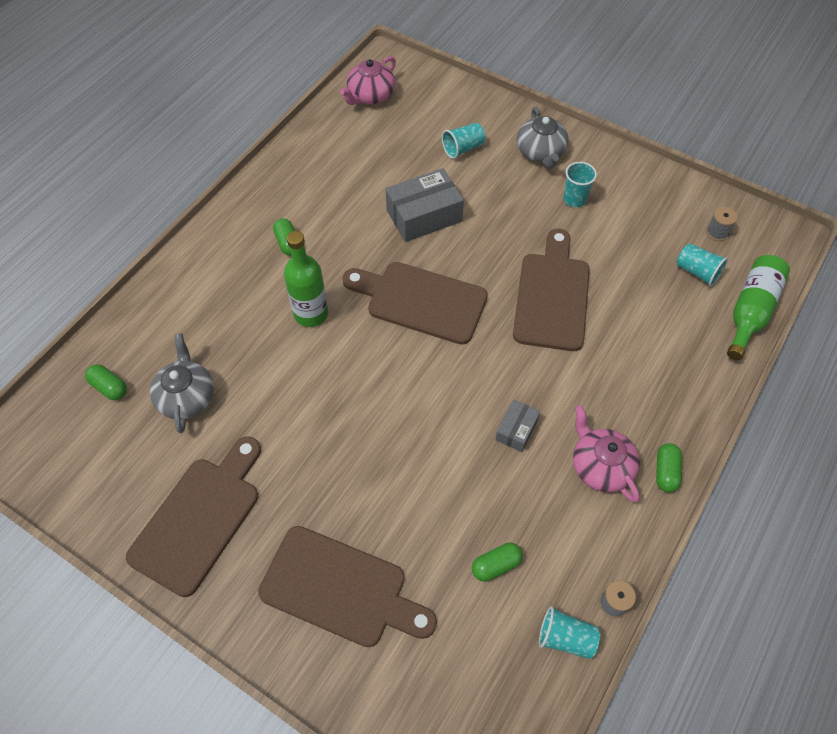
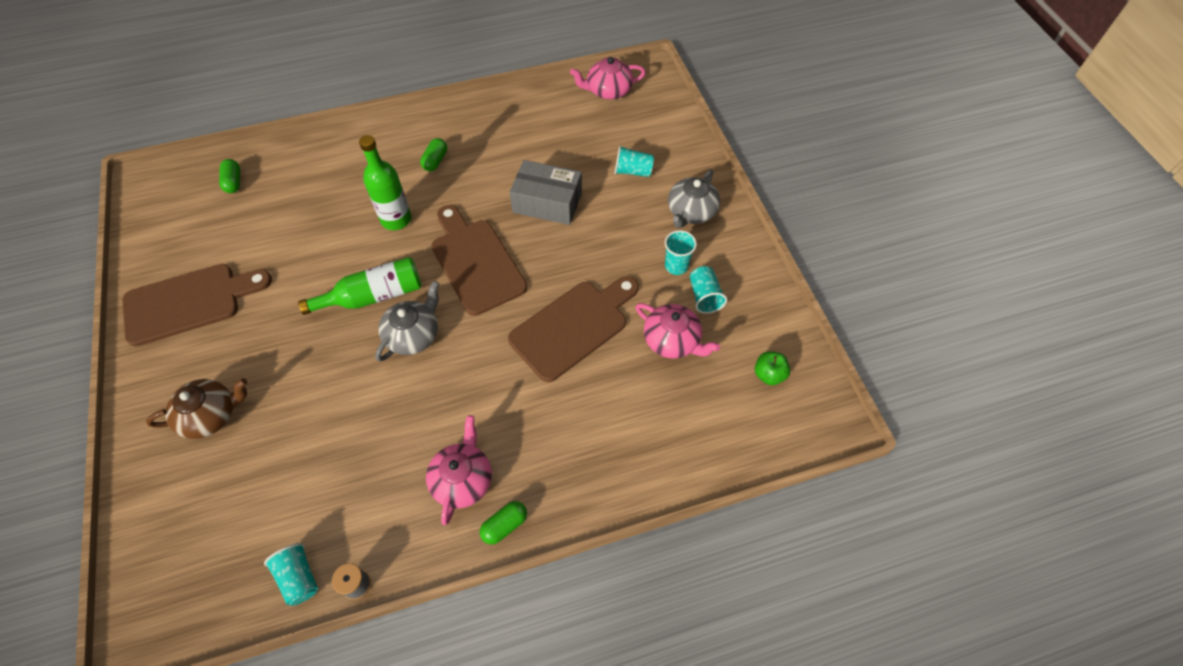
camera: 40 degrees right, 0 degrees up
(187, 396) = (266, 220): grey teapot -> grey teapot (413, 335)
(340, 588) = (211, 415): brown cutting board -> brown teapot
(496, 565) = (314, 485): green capsule -> none
(516, 430) = (435, 404): grey box -> none
(631, 255) = (672, 340): none -> pink teapot
(697, 272) = (713, 393): turquoise cup -> turquoise cup (704, 296)
(717, 232) = (769, 375): grey spool -> green apple
(750, 311) = (722, 459): green bottle -> green bottle (373, 296)

